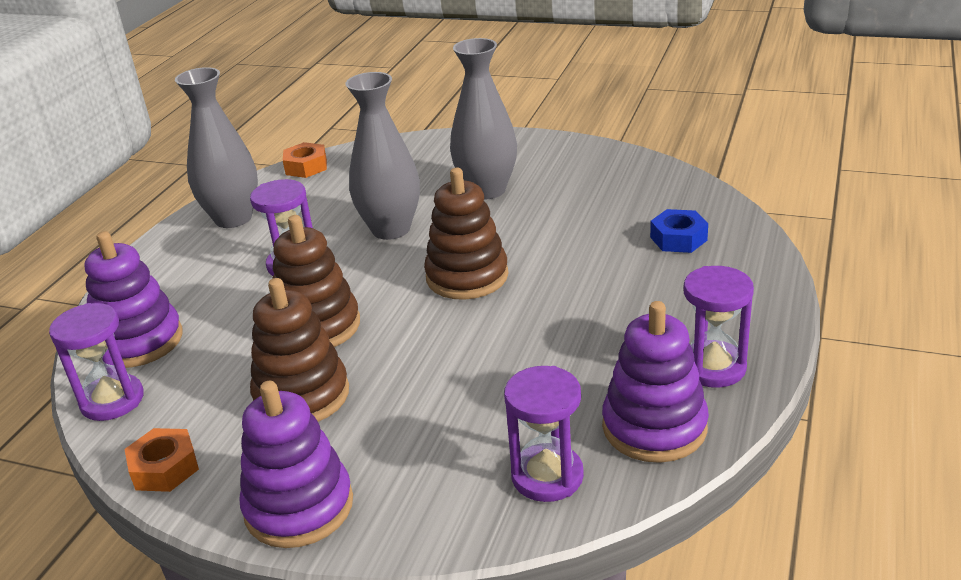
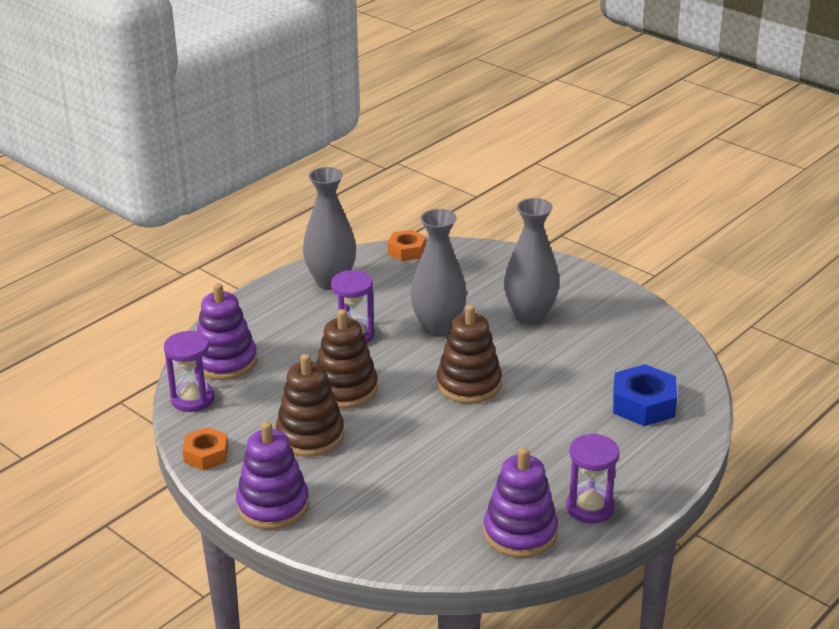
camera: 20 degrees right, 0 degrees up
(547, 476) = (431, 539): purple hourglass -> none
(678, 239) = (643, 404): blue nut -> blue nut, size x1.52

